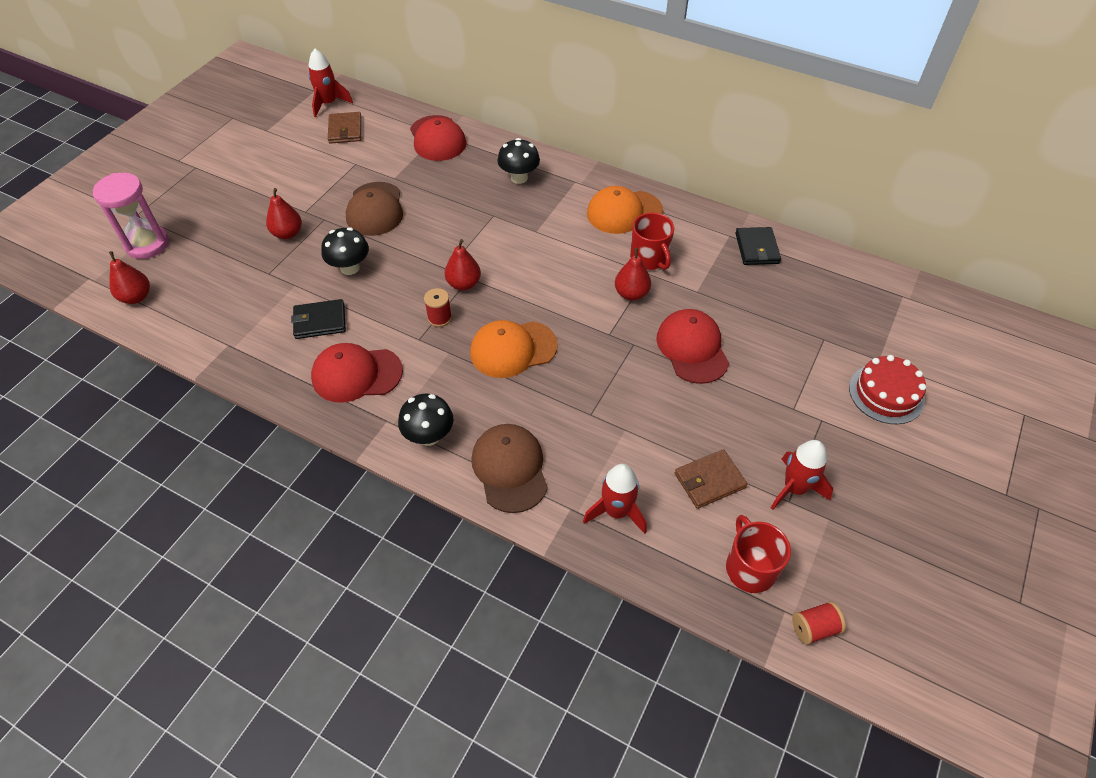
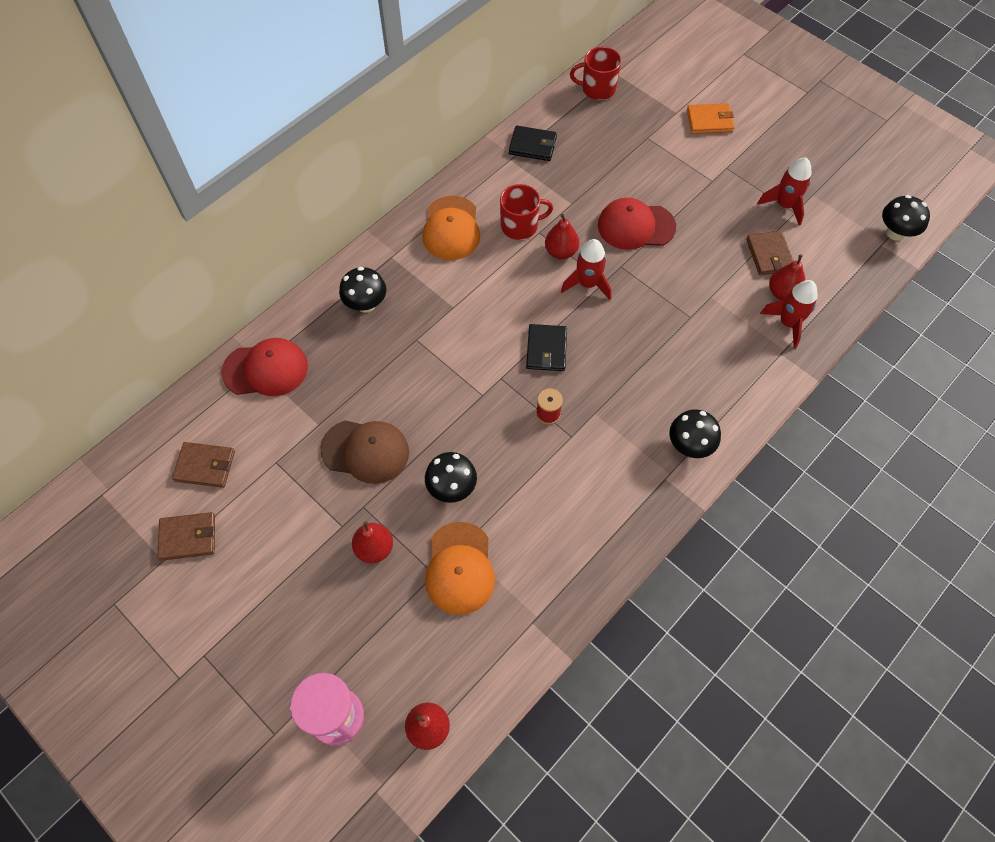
camera: 75 degrees left, 10 degrees up
(286, 137) = (188, 537): none -> brown wallet
(319, 321) = (523, 526): black wallet -> black wallet (546, 349)
(328, 104) = (140, 480): red rocket -> red rocket (587, 284)
(356, 374) = (603, 498): red cap -> none
(464, 284) = (508, 384): red pear -> red pear (782, 292)
(510, 469) = (735, 389): brown cap -> none
(513, 349) = (604, 359): orange cap -> orange cap (459, 568)
(750, 568) = (846, 254): red mug -> red mug (597, 89)
(814, 628) = (895, 233): red spool -> black mushroom
(886, 393) = (709, 121): red cake -> orange wallet

